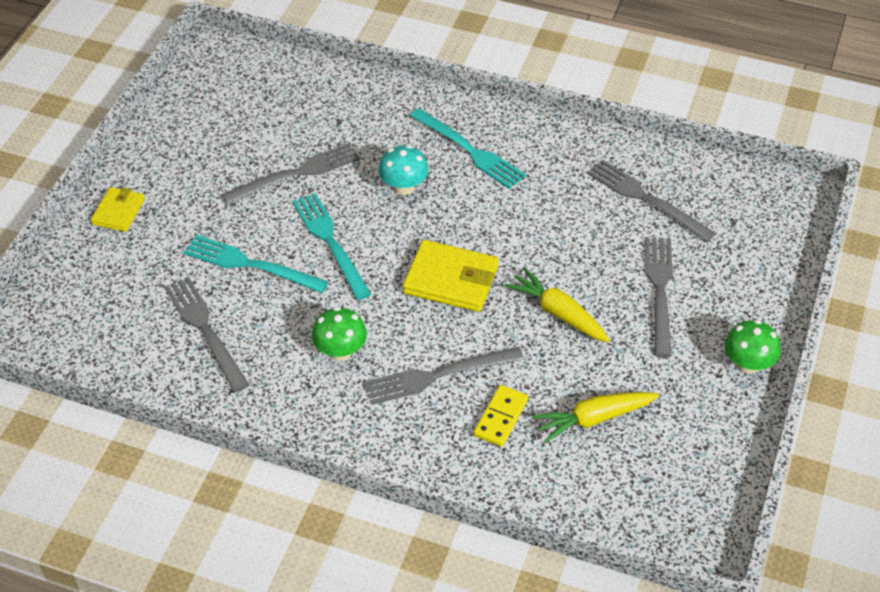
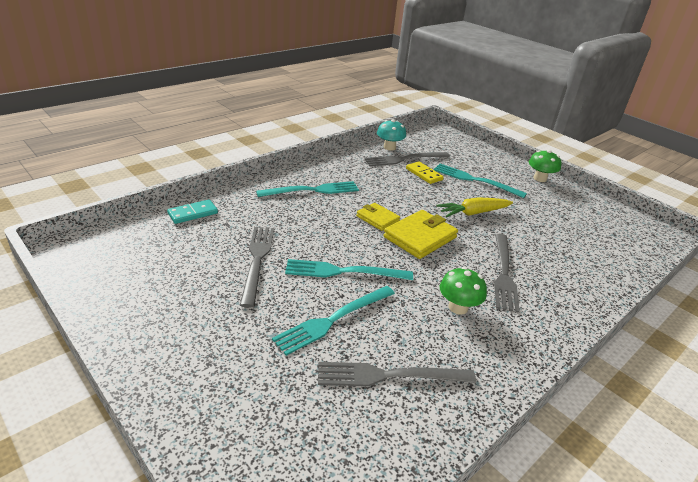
camera: 65 degrees left, 15 degrees down
(118, 212) = (187, 381): yellow wallet -> yellow wallet (377, 218)
(335, 89) = (193, 213): none -> turquoise domino
(403, 187) = (319, 223): turquoise mushroom -> turquoise mushroom (389, 147)
(500, 417) = (551, 263): yellow domino -> yellow domino (424, 174)
(593, 419) = (563, 233): yellow carrot -> none
(660, 291) = (475, 180): grey fork -> turquoise fork

